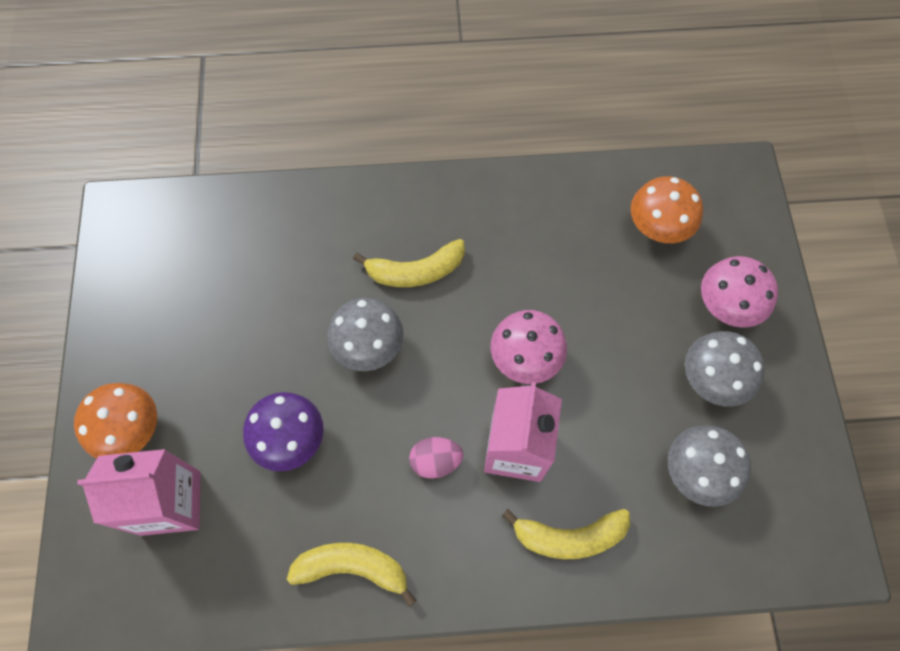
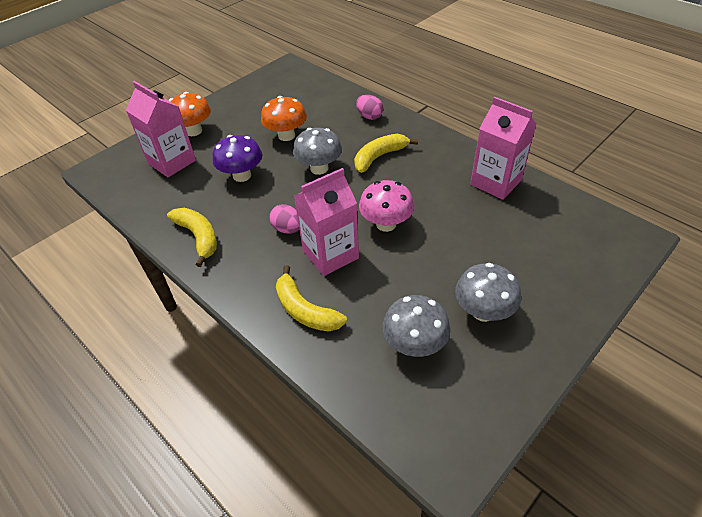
camera: 50 degrees right, 20 degrees down
(333, 216) = (369, 116): none -> pink egg
(416, 271) = (379, 157): yellow banana -> yellow banana turned 105 degrees clockwise
(568, 206) = (495, 182): none -> pink carton
(657, 228) = (540, 224): orange mushroom -> orange mushroom (286, 135)
(726, 306) = (540, 287): pink mushroom -> none

